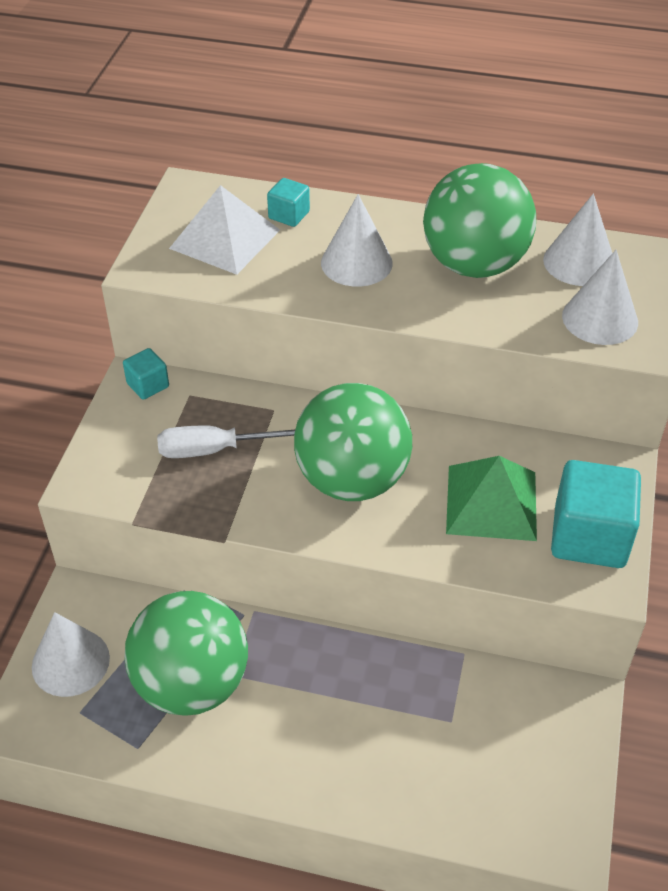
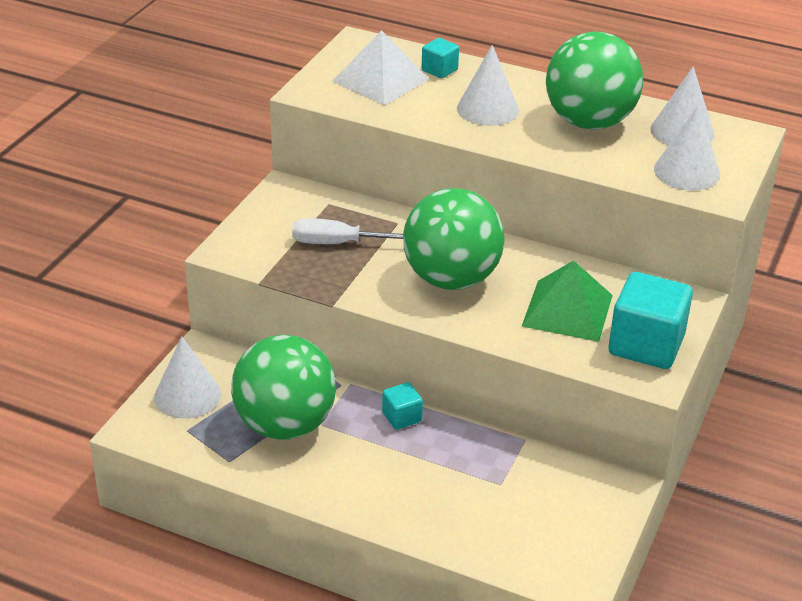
camera: 10 degrees right, 10 degrees down
(148, 385) = (295, 192): turquoise cube -> turquoise cube (402, 417)

